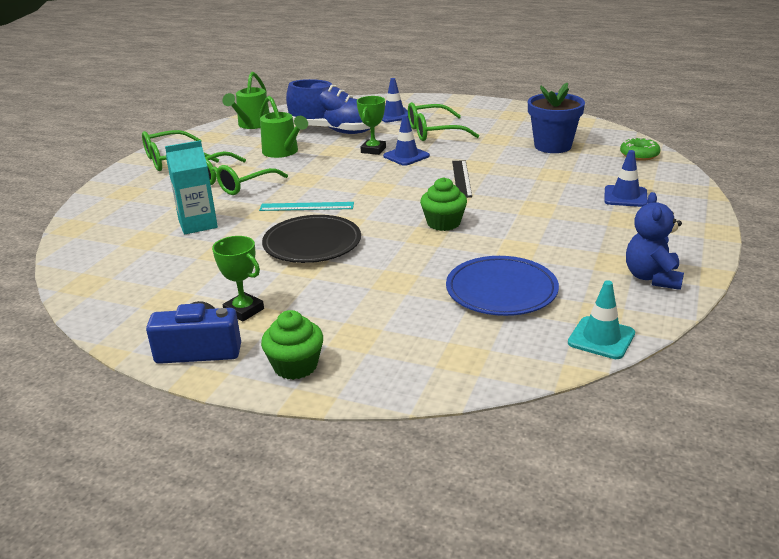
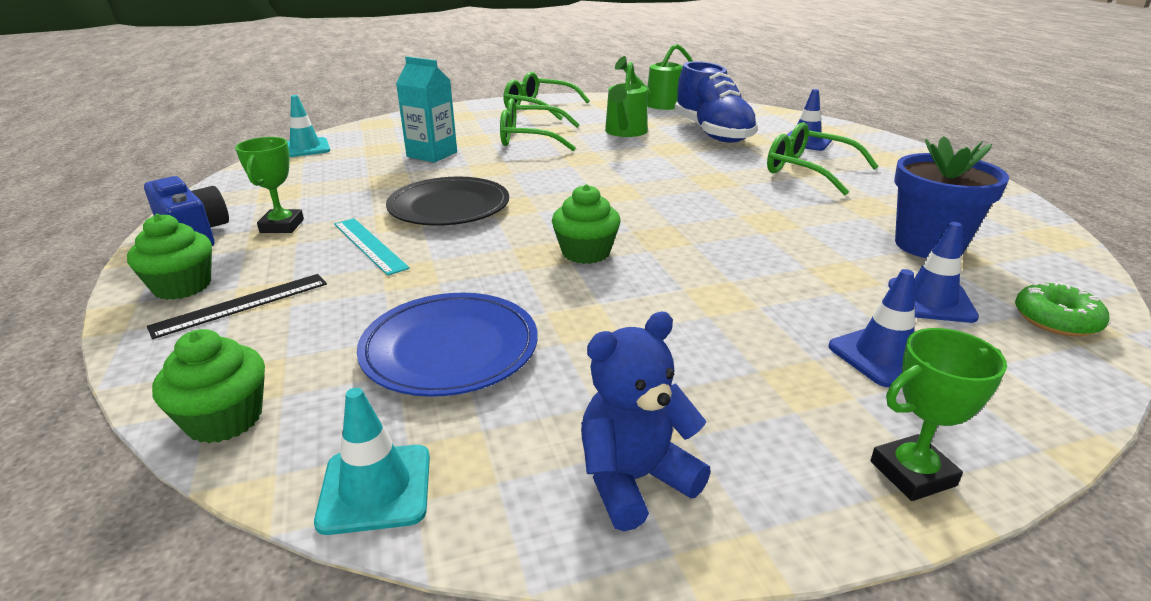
camera: 50 degrees right, 0 degrees up
(77, 270) = (305, 148): none -> turquoise traffic cone
(307, 206) = (526, 178): turquoise ruler -> turquoise ruler (369, 245)
(373, 150) = (703, 161): green trophy -> green trophy (912, 473)
(406, 156) = (719, 179): blue traffic cone -> blue traffic cone (930, 301)
(461, 178) = (719, 223): black ruler -> black ruler (241, 304)
(496, 371) = (225, 419): none -> green cupcake

